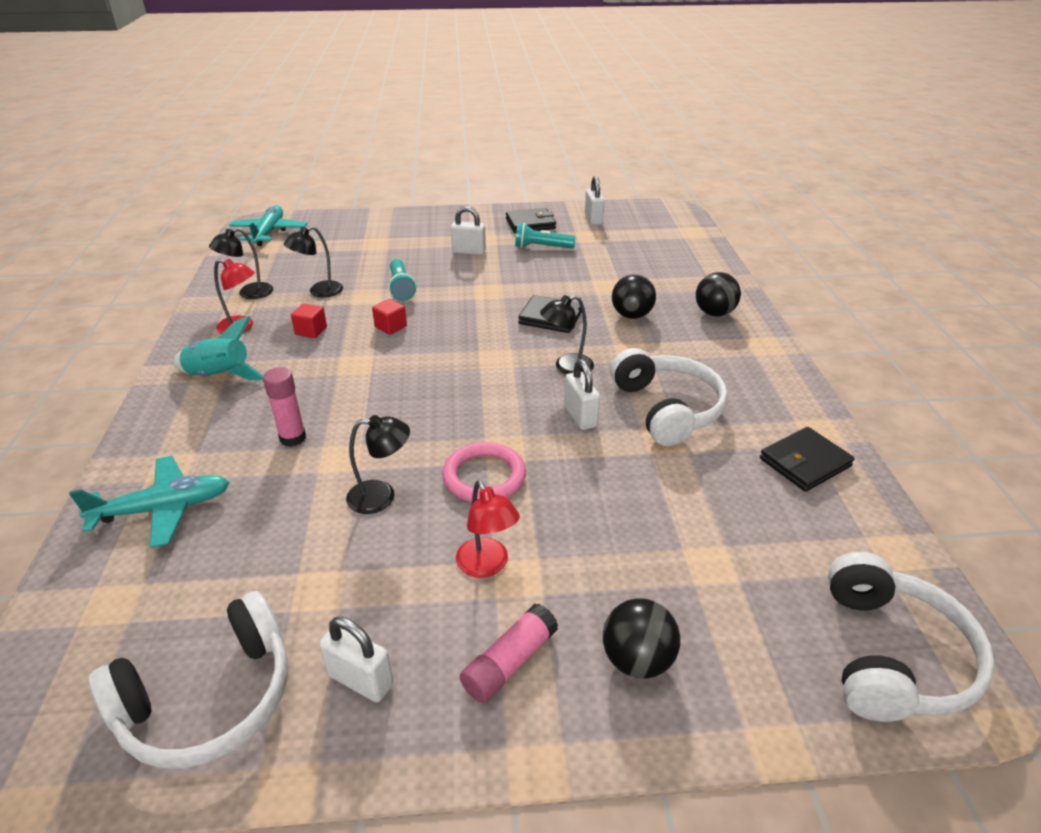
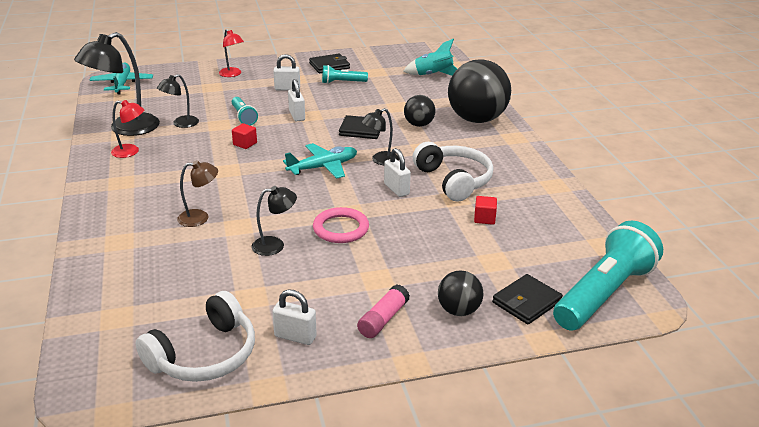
camera: 10 degrees left, 5 degrees down
(164, 509) = (127, 265): turquoise plane -> turquoise plane (323, 167)
(219, 376) = (129, 185): turquoise rocket -> turquoise rocket (433, 75)
(249, 293) = (125, 128): black lamp -> black lamp, size x1.86
(293, 438) = (200, 218): pink glue stick -> brown lamp
(311, 331) = (185, 151): red cube -> red cube (484, 218)
(487, 566) = (356, 275): red lamp -> red lamp (232, 74)
(593, 219) = (377, 60): white padlock -> white padlock (297, 116)
(714, 313) = (476, 119): black ball -> black ball, size x1.99
(804, 462) = (546, 203): black wallet -> black wallet (526, 302)
(891, 655) = (603, 294): white headphones -> turquoise flashlight

